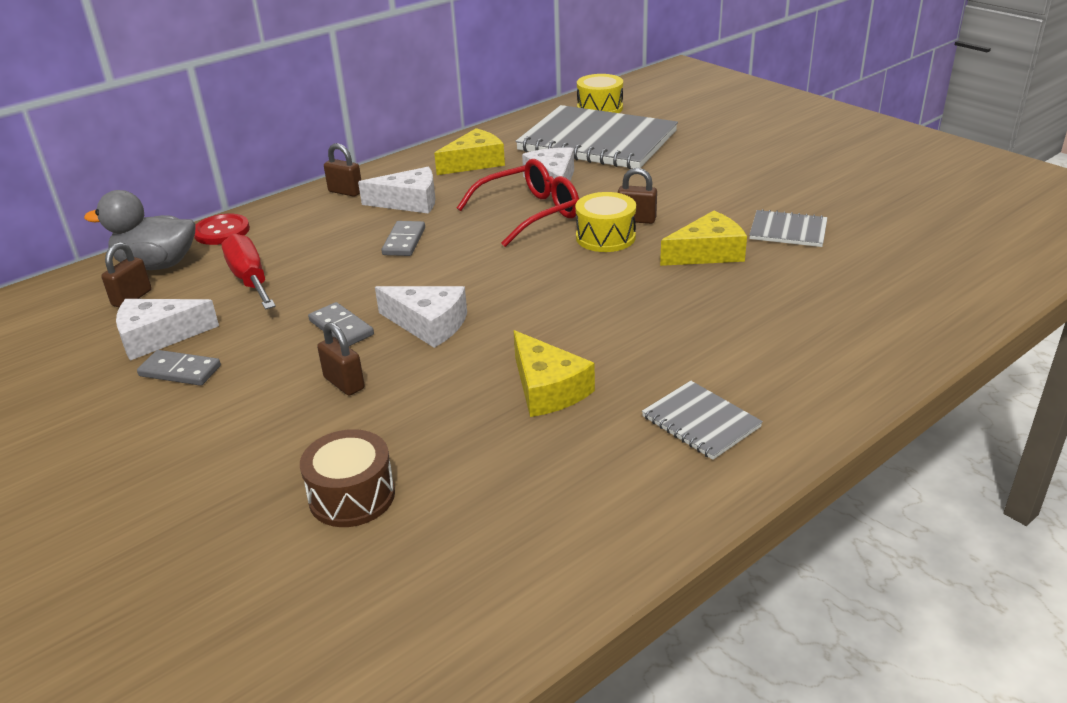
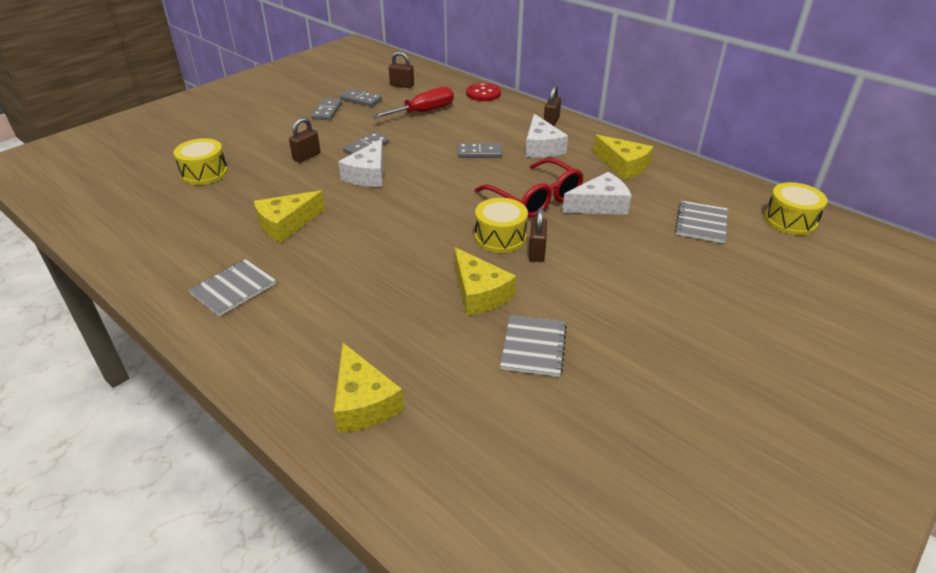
camera: 80 degrees right, 5 degrees up
(157, 265) = (439, 84): grey duck -> none
(158, 337) = (361, 99): white cheese -> grey domino
(352, 496) = (204, 173): brown drum -> yellow drum
(597, 141) = (701, 223): grey notebook -> grey notebook, size x0.44
(883, 318) = (363, 402): none -> yellow cheese

